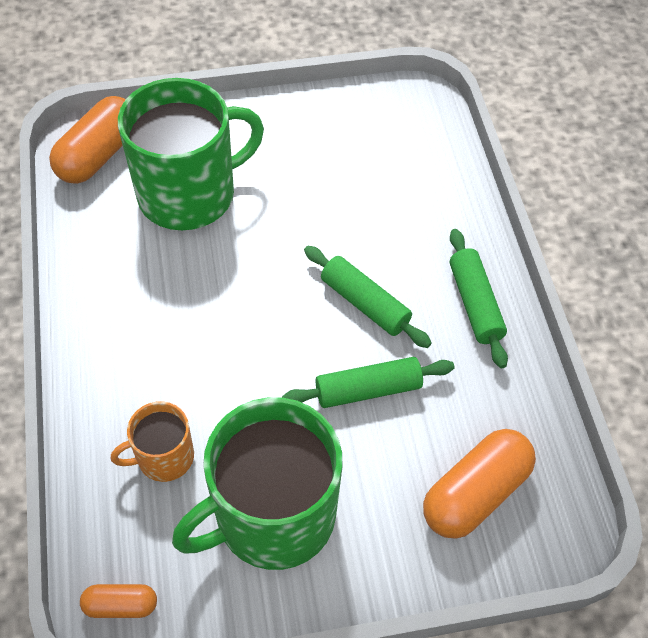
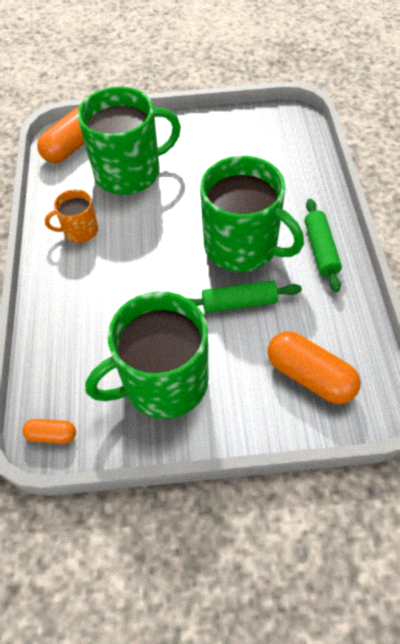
camera: 10 degrees right, 0 degrees up
(164, 457) = (93, 339): orange mug -> orange mug (80, 230)
(365, 303) = (242, 246): green rolling pin -> green mug
(475, 493) = (310, 376): orange capsule -> orange capsule turned 75 degrees clockwise

